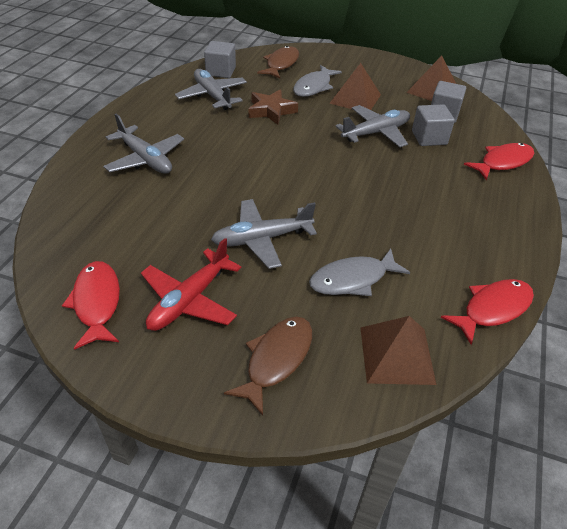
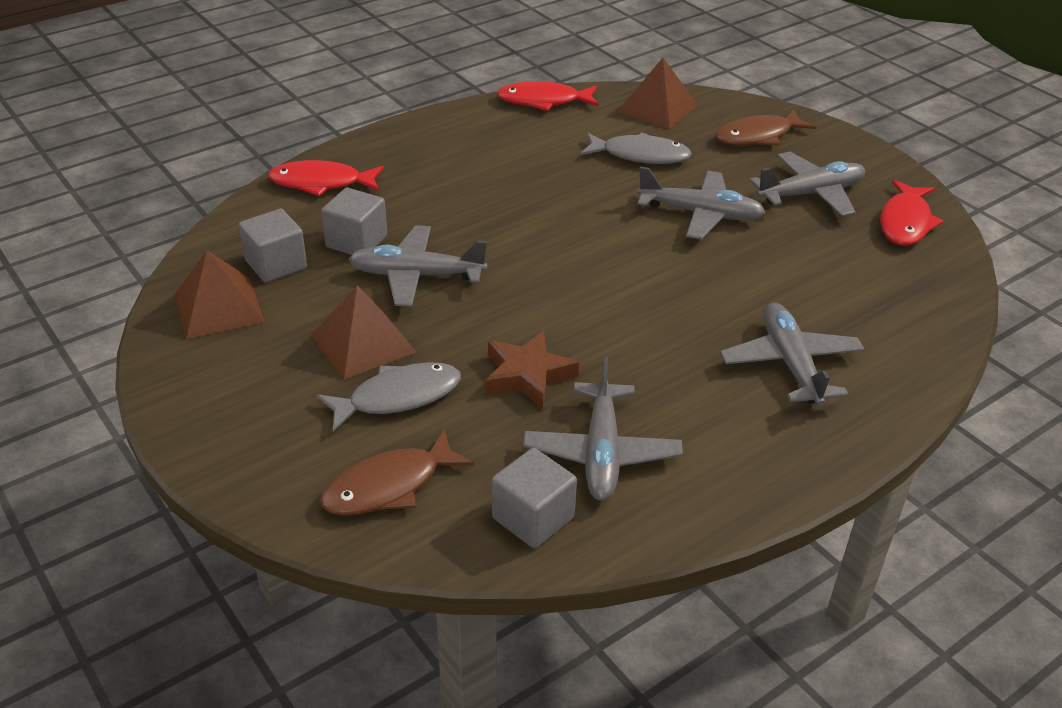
camera: 145 degrees left, 5 degrees down
(189, 300) = (811, 194): red plane -> grey plane

